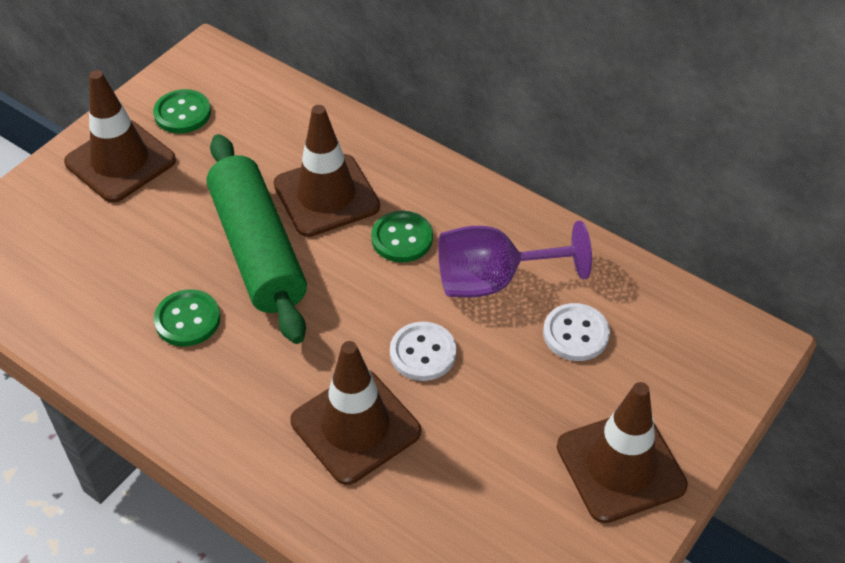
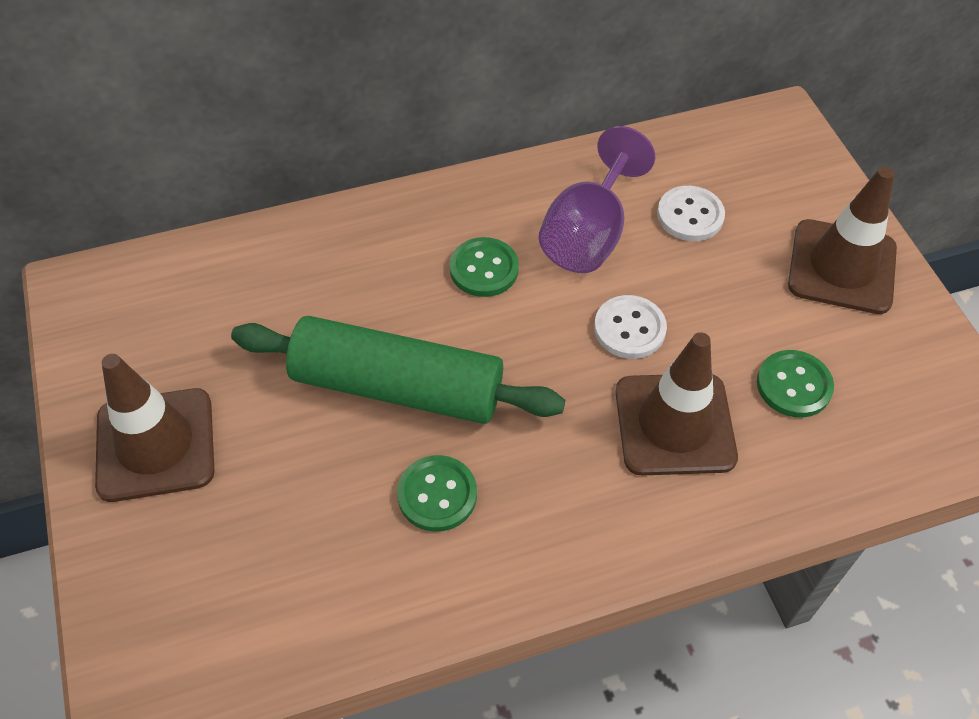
camera: 55 degrees left, 5 degrees up
(182, 113) = (142, 352): green button -> green button (793, 385)
(326, 196) = (378, 295): brown traffic cone -> none

